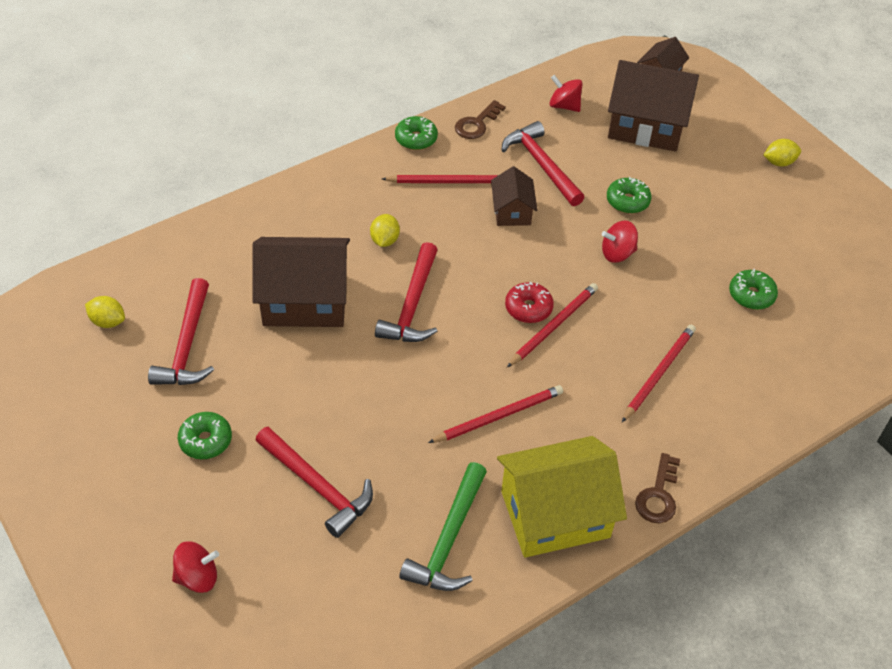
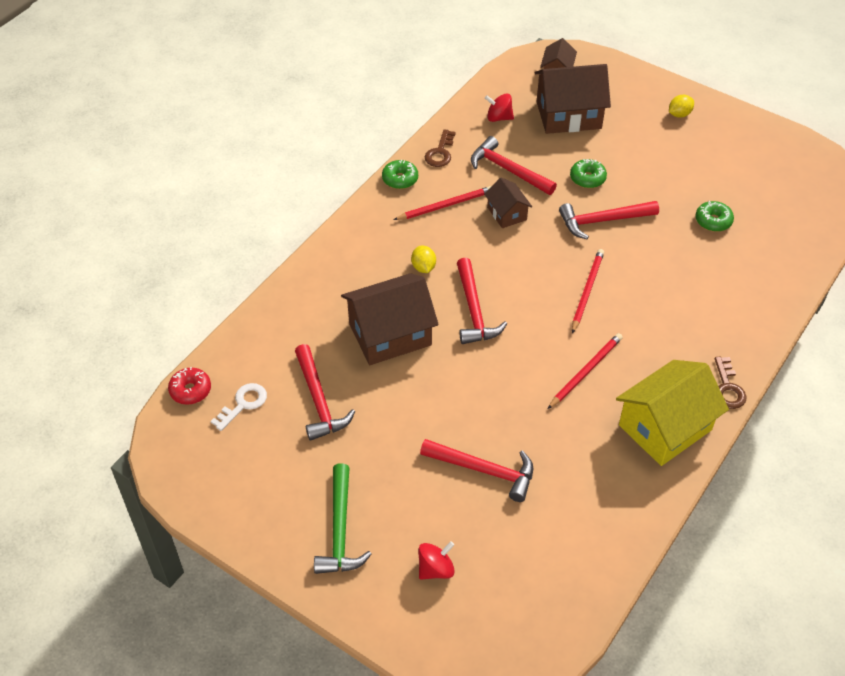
camera: 20 degrees left, 0 degrees up
(108, 321) = (243, 404): yellow lemon -> white key
(206, 440) = (379, 467): green donut -> none
(448, 540) = (601, 474): green hammer -> green hammer (340, 531)
(528, 308) = (561, 284): red donut -> red donut (190, 390)
(617, 253) = (602, 221): red spinning top -> red hammer
(659, 373) = (680, 300): red pencil -> none

